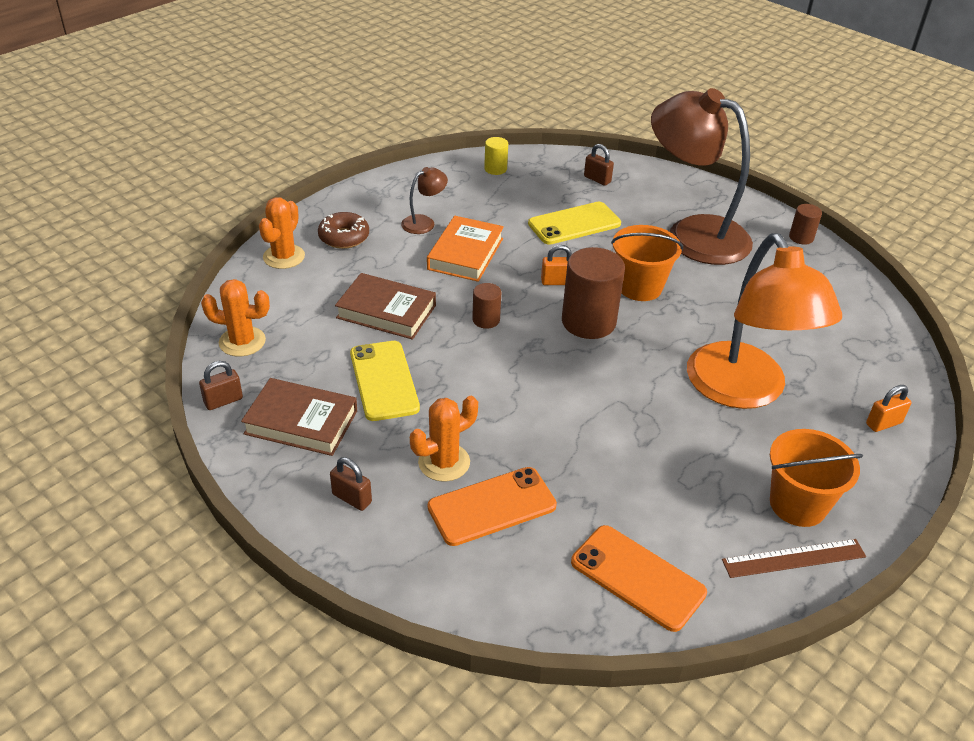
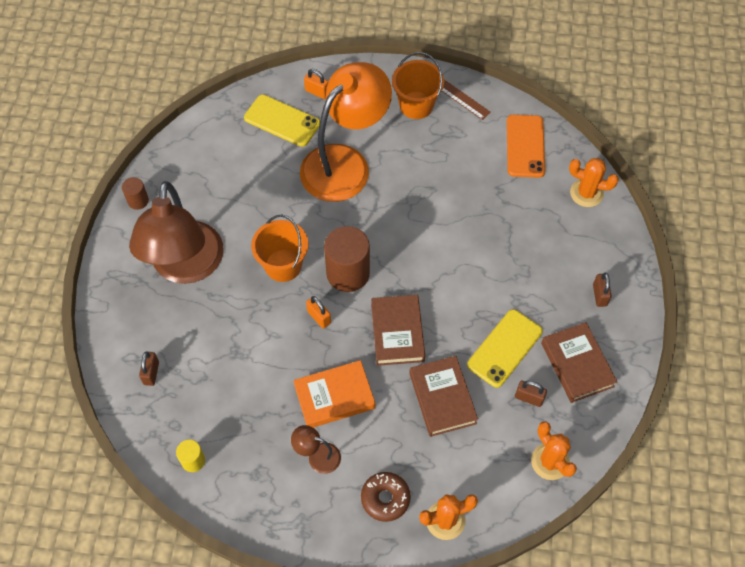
camera: 125 degrees left, 20 degrees up
(223, 401) = (603, 422): brown padlock -> brown padlock (529, 398)
(444, 462) = (535, 270): orange cactus -> orange cactus (586, 193)
(486, 320) = (397, 332): brown cylinder -> brown book
(492, 506) = (542, 229): orange phone -> none
(574, 224) = (234, 350): yellow phone -> yellow phone (282, 121)

